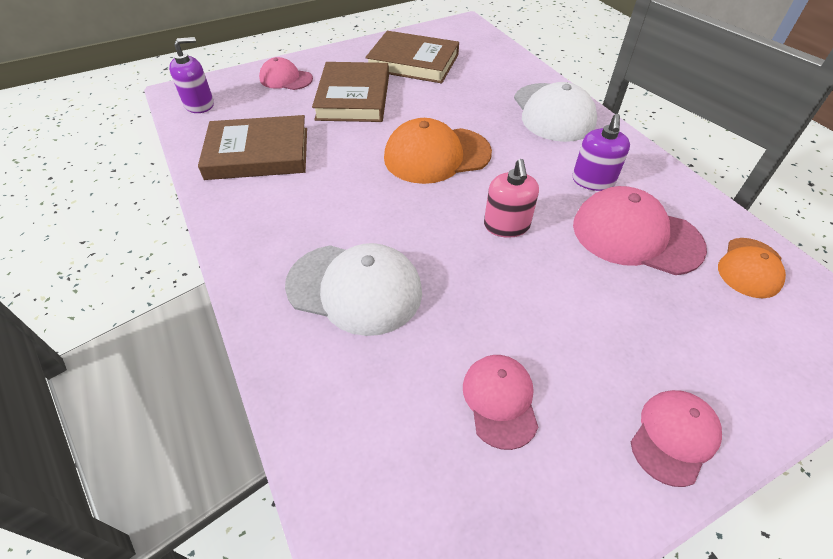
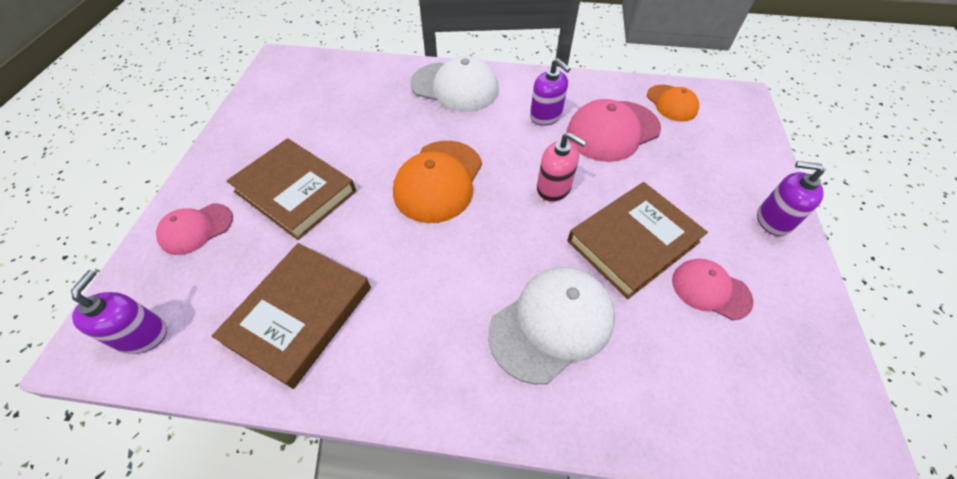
camera: 55 degrees left, 5 degrees up
(413, 62) = (293, 122): brown book -> brown book (633, 241)
(674, 437) = (773, 220): pink cap -> purple soap dispenser

